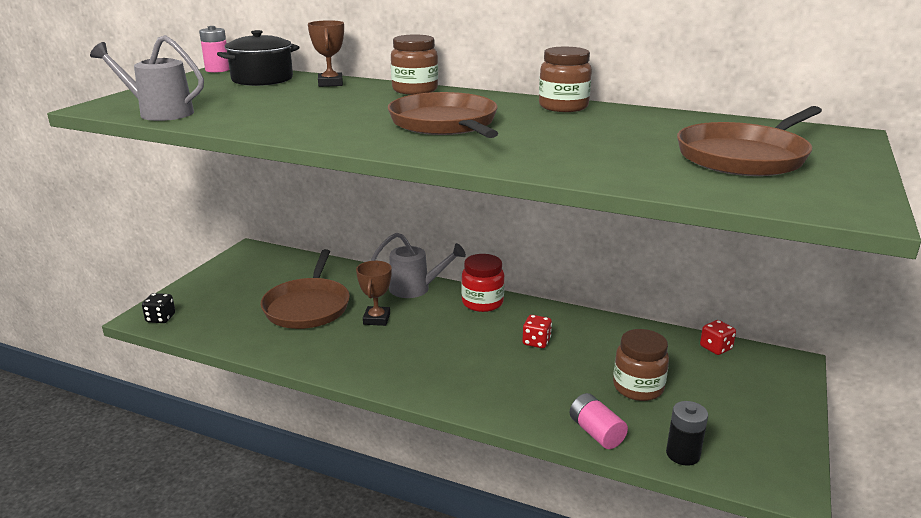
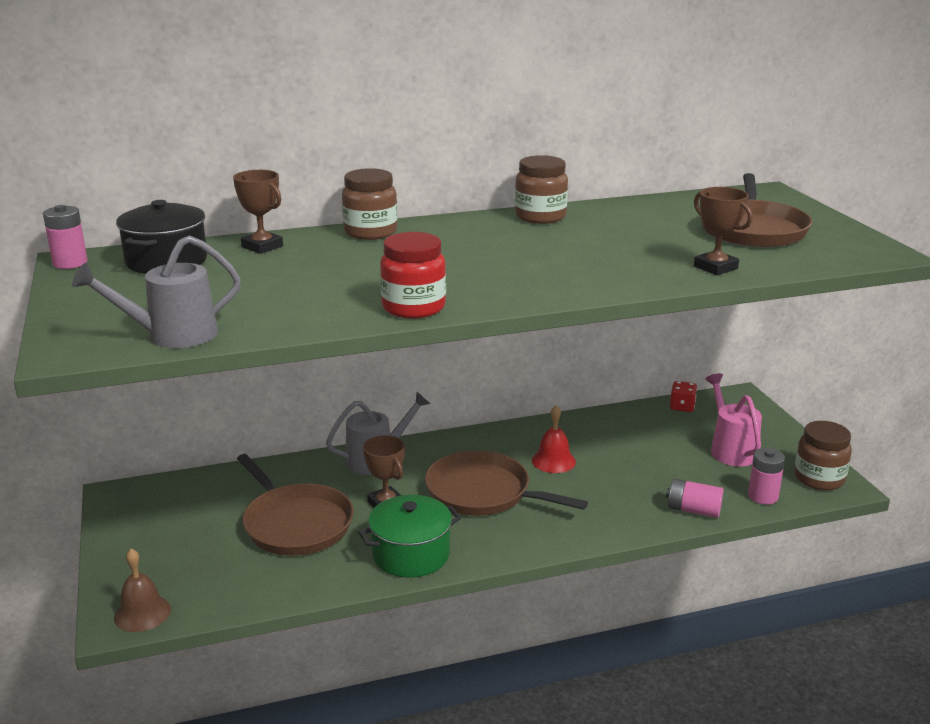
camera: 40 degrees left, 0 degrees up
(161, 318) = (142, 613): black dice -> brown bell
(340, 358) = (411, 554): none -> green pot
(445, 124) = (491, 262): brown pan -> brown pan (483, 493)
(482, 303) = (459, 446): red jar -> red jar (413, 308)
(536, 342) = (553, 461): red dice -> red bell
(623, 173) = (715, 267): none -> brown trophy
(638, 387) = (674, 462): brown jar -> brown jar (819, 478)
(683, 454) = (763, 496): black battery -> pink battery
(711, 401) = (730, 449): none -> pink watering can

